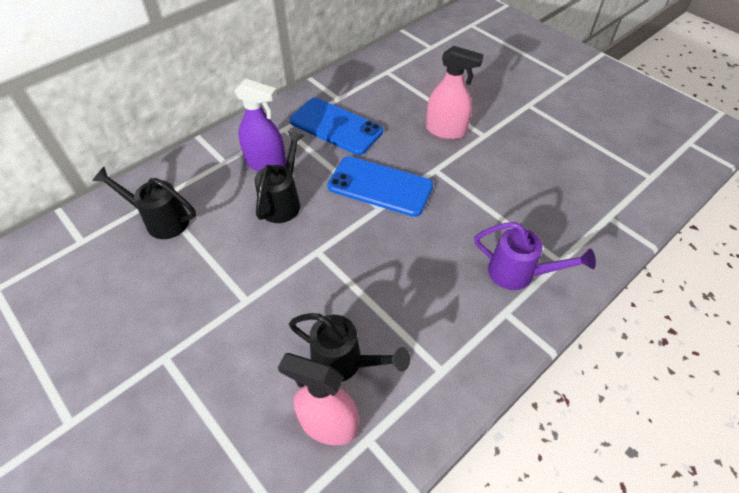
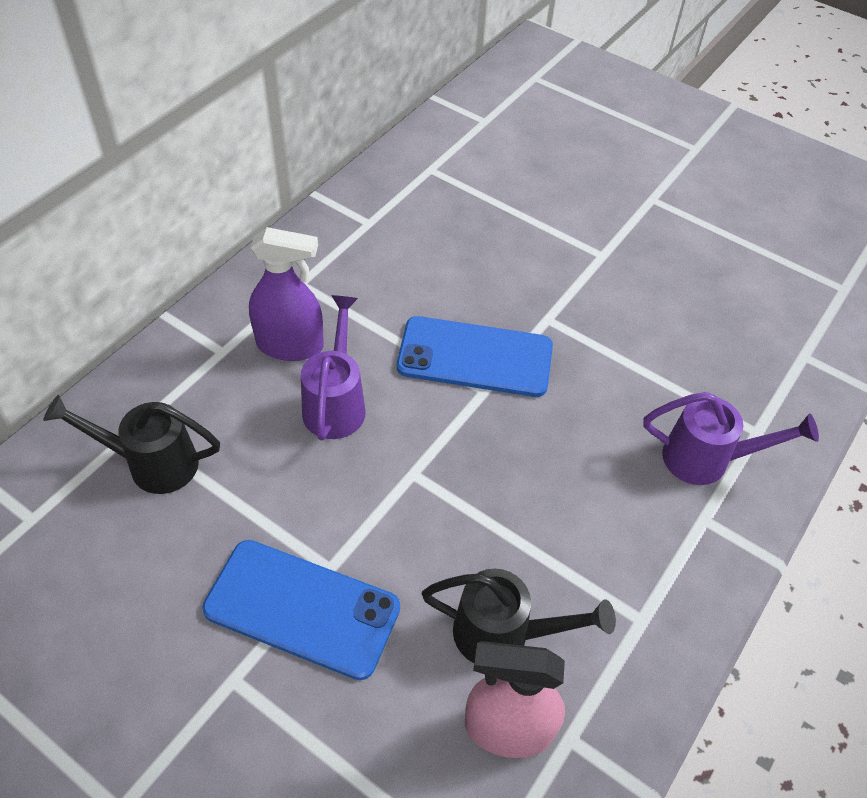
camera: 15 degrees left, 0 degrees up
(283, 201) = (336, 403): black watering can -> purple watering can
(336, 126) = (379, 269): blue phone -> blue phone (302, 608)
(446, 130) = (545, 255): pink spray bottle -> none

